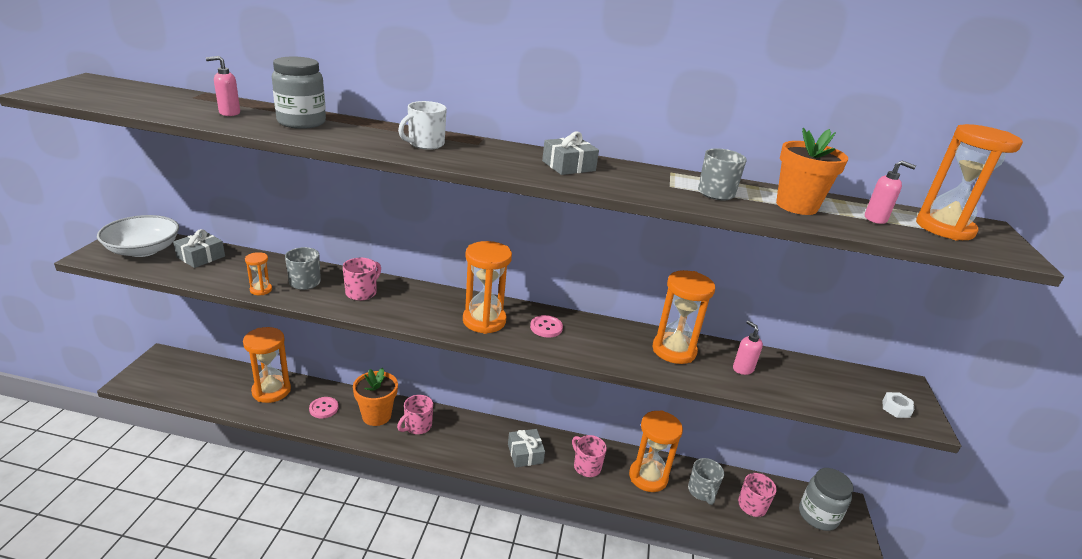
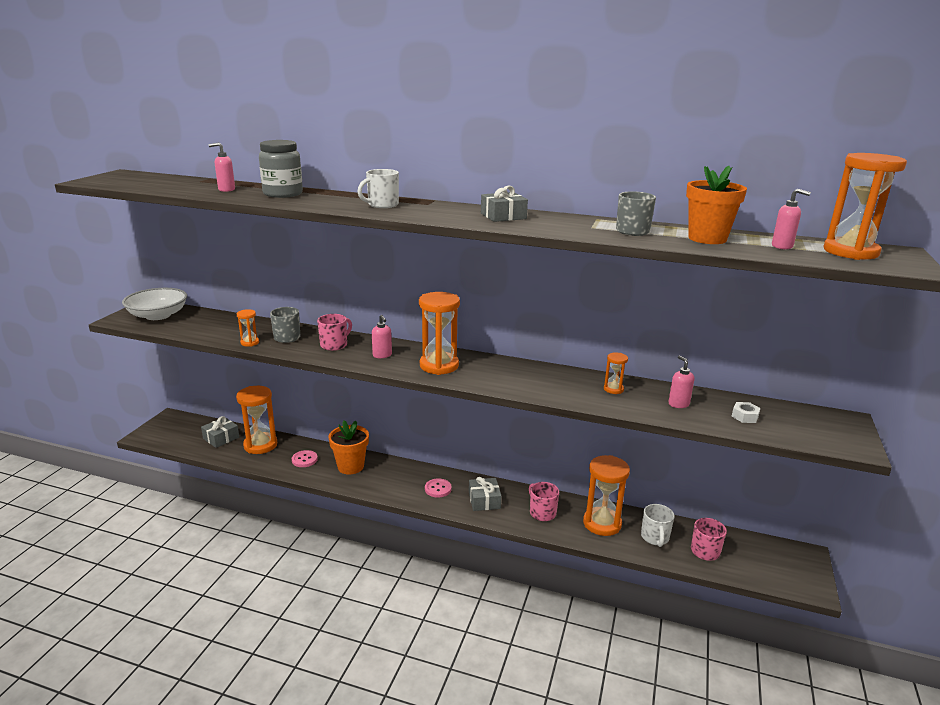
camera: 10 degrees right, 5 degrees down
(201, 257) = (203, 320): grey gift -> grey gift (221, 438)
(417, 426) = (386, 476): pink mug -> none
(418, 307) = (382, 355): none -> pink soap dispenser
(546, 327) = (495, 371): pink button -> pink button (438, 489)
(674, 350) = (613, 389): orange hourglass -> orange hourglass, size x0.48
(702, 491) = (655, 538): grey mug -> white mug
(818, 516) = (774, 563): grey jar -> none
(895, 409) = (829, 437): white nut -> white nut (744, 416)

